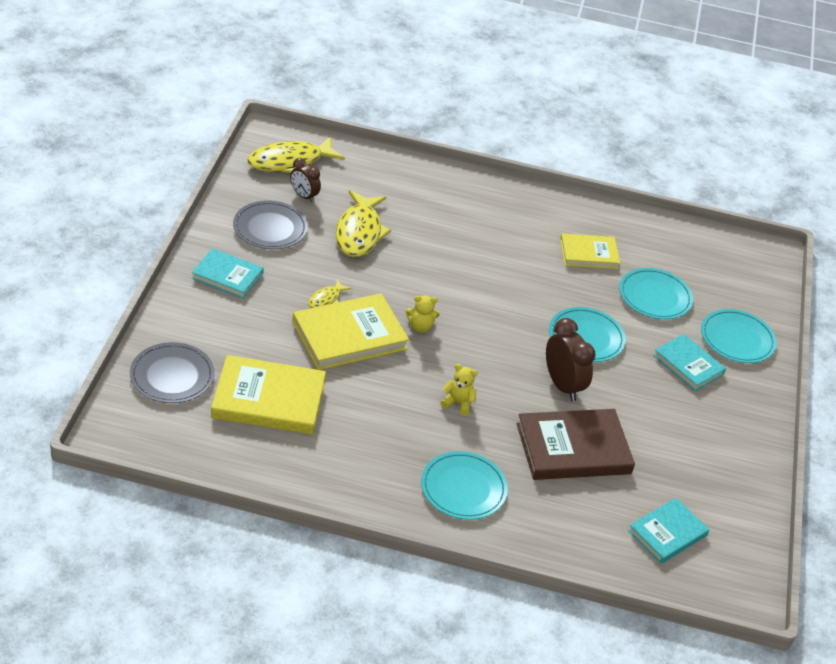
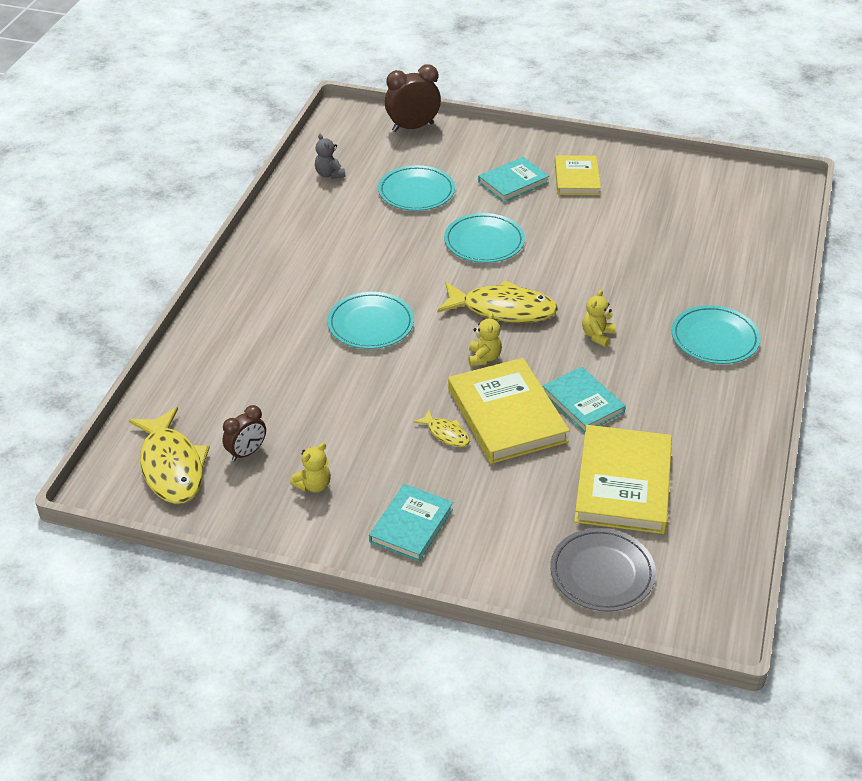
camera: 80 degrees left, 0 degrees up
(270, 228) = (313, 485): grey plate -> yellow teddy bear
(359, 232) = (320, 403): yellow fish -> yellow fish (503, 309)
(562, 385) = (557, 263): brown clock -> brown clock (412, 127)
(573, 449) = (642, 263): brown book -> none
(589, 254) = (351, 228): yellow book -> yellow book (576, 178)
(667, 533) = (731, 218): turquoise book -> turquoise book (583, 403)
(668, 242) = (329, 174): none -> grey teddy bear
(737, 339) = (472, 150): turquoise plate -> turquoise plate (370, 324)

